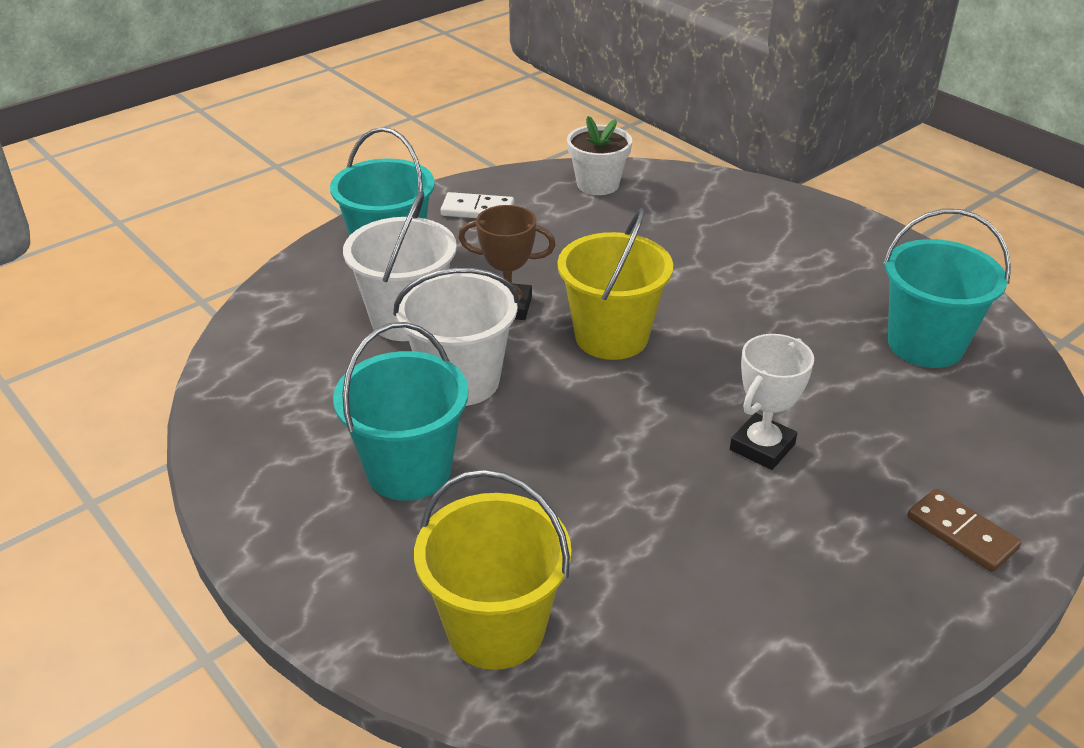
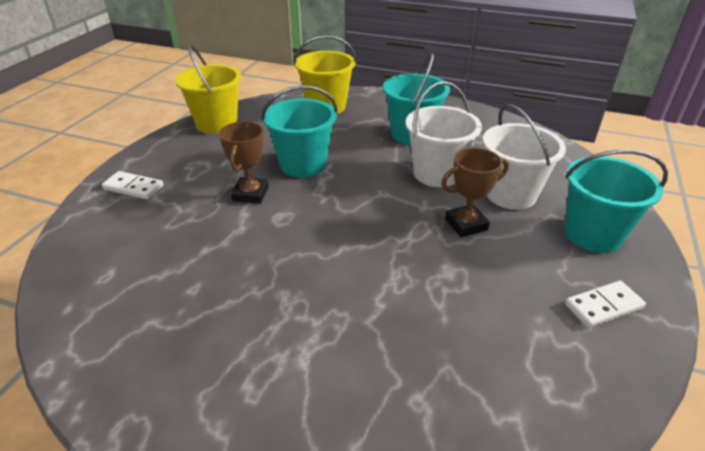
camera: 150 degrees right, 0 degrees up
(598, 184) = (554, 403): white flower pot -> none
(611, 337) = (381, 227): yellow bucket -> yellow bucket (216, 123)
(762, 447) = (250, 194): white trophy -> brown trophy
(925, 344) = (145, 307): turquoise bucket -> turquoise bucket (303, 164)
(961, 533) = (133, 187): brown domino -> white domino

